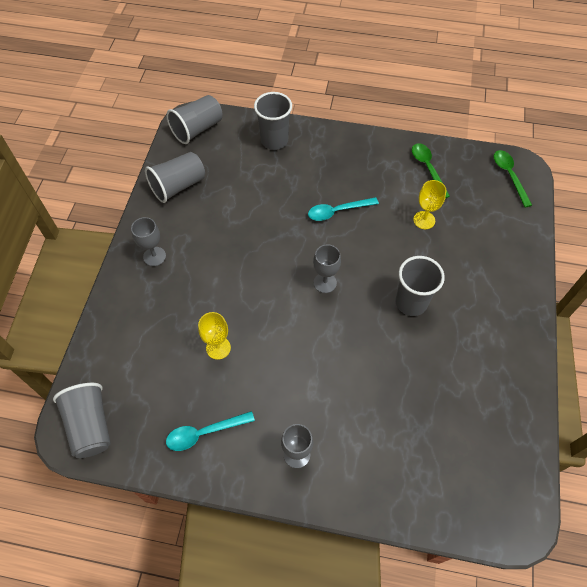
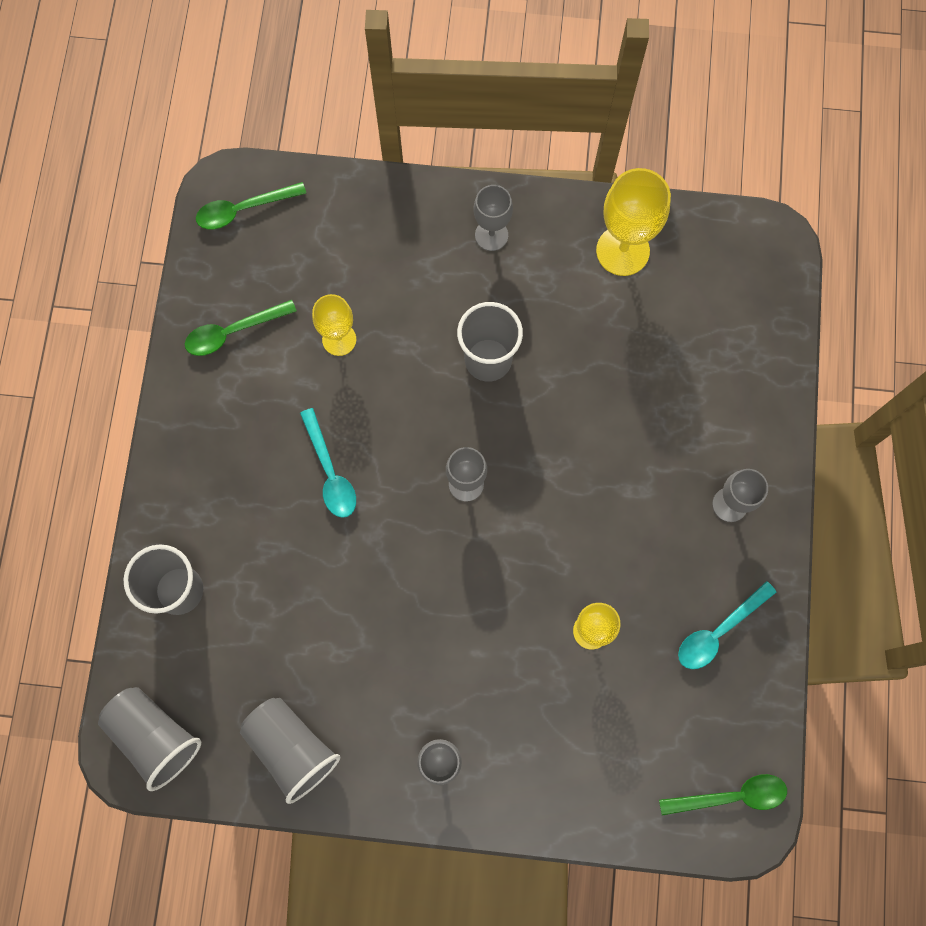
camera: 95 degrees left, 15 degrees up
(90, 425) = (731, 796): grey cup -> green spoon
(204, 433) = (718, 631): turquoise spoon -> turquoise spoon turned 75 degrees clockwise
(500, 400) = (622, 251): none -> yellow goblet
(505, 312) = (491, 235): none -> grey goblet

